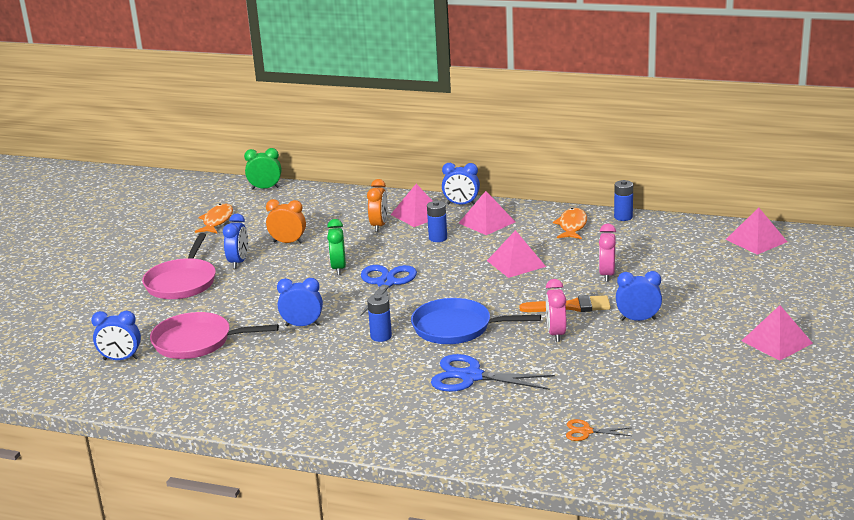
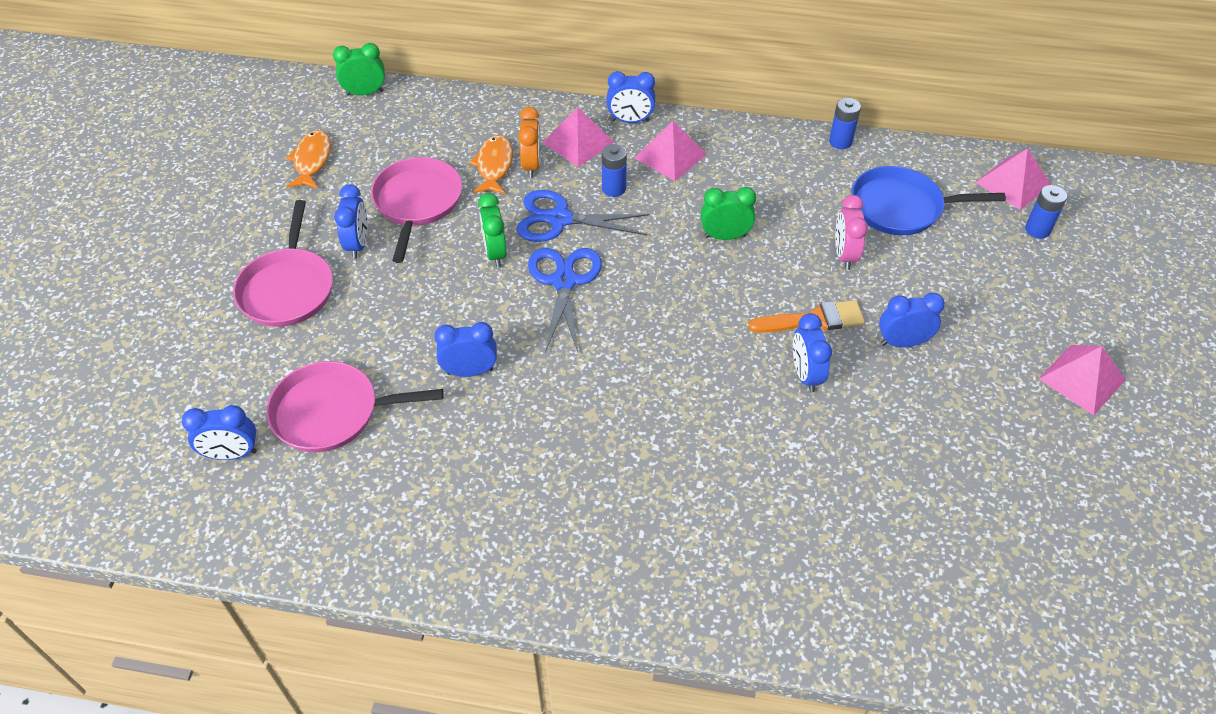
camera: 10 degrees left, 25 degrees up
(288, 242) = (417, 202): orange clock -> pink pan
(381, 336) = (579, 390): blue battery -> blue battery (1037, 230)
(456, 328) = (675, 368): blue pan -> blue pan (901, 207)
(471, 377) = (715, 467): blue scissors -> blue scissors (560, 219)
(516, 263) = (725, 236): pink pyramid -> green clock
(556, 334) = (805, 375): pink clock -> blue clock
(572, 226) = (780, 160): orange fish -> orange fish (494, 166)
(586, 431) = (886, 570): orange scissors -> none

